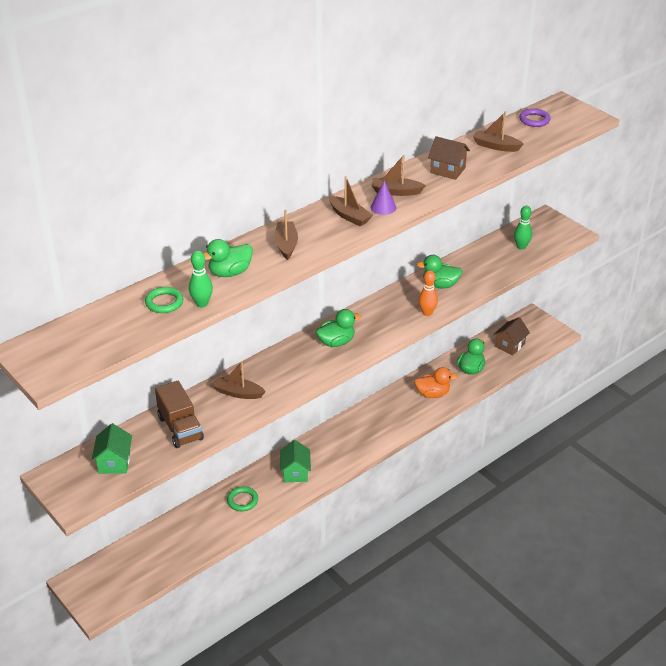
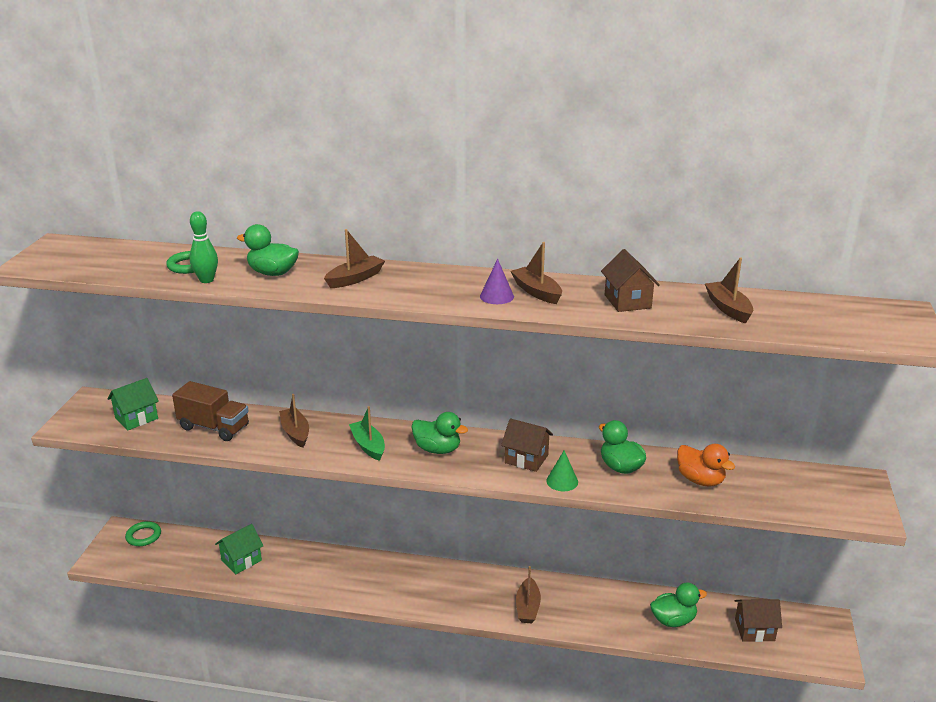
camera: 50 degrees right, 10 degrees down
(180, 428) = (214, 427): brown truck -> brown truck turned 90 degrees counterclockwise
(242, 500) = (304, 568): green ring -> green ring (143, 536)
(295, 368) = (368, 446): none -> green boat
(295, 472) = (375, 580): green house -> green house (241, 560)
(349, 216) = (452, 287): brown boat -> brown boat (527, 607)
(389, 313) = (526, 459): none -> brown house
(427, 313) = (562, 481): orange bowling pin -> green cone
(432, 394) = (597, 612): orange duck -> orange duck (700, 480)
(521, 246) = (777, 489): green bowling pin -> none
(534, 120) = (829, 309): purple ring -> none

